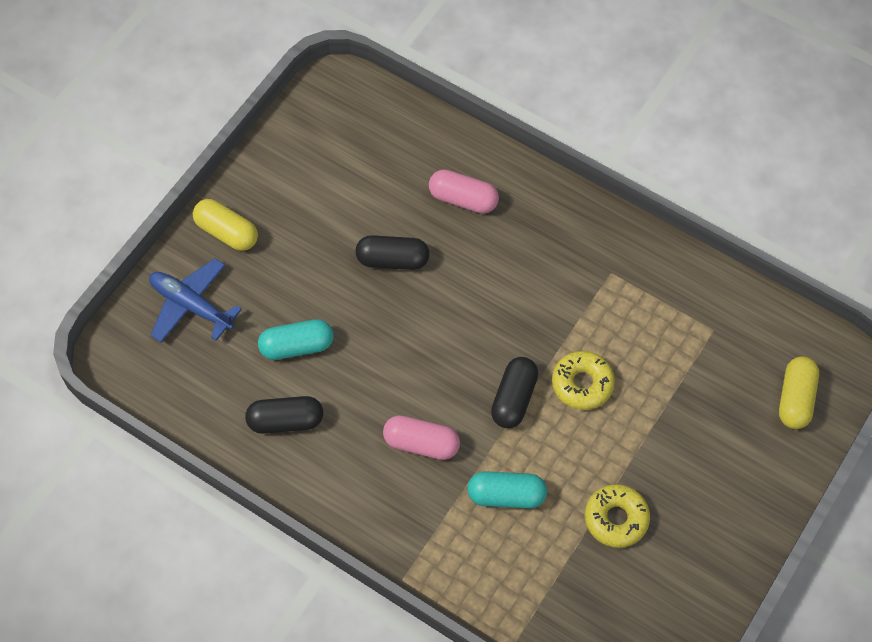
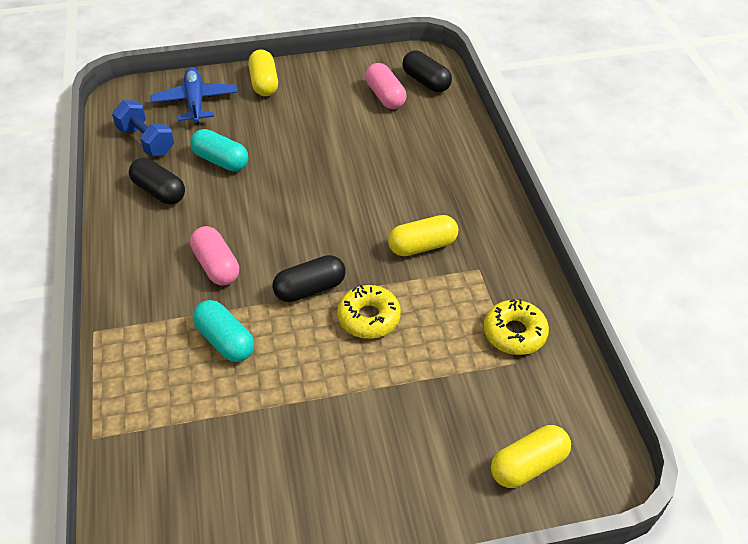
camera: 45 degrees right, 15 degrees down
(204, 383) = (146, 141): none -> blue dumbbell
(392, 260) = (339, 159): black capsule -> black capsule (426, 82)
(463, 199) = (428, 159): pink capsule -> pink capsule (385, 96)
(550, 287) = (422, 246): none -> yellow capsule
(616, 519) = (278, 422): yellow donut -> yellow donut (514, 333)

